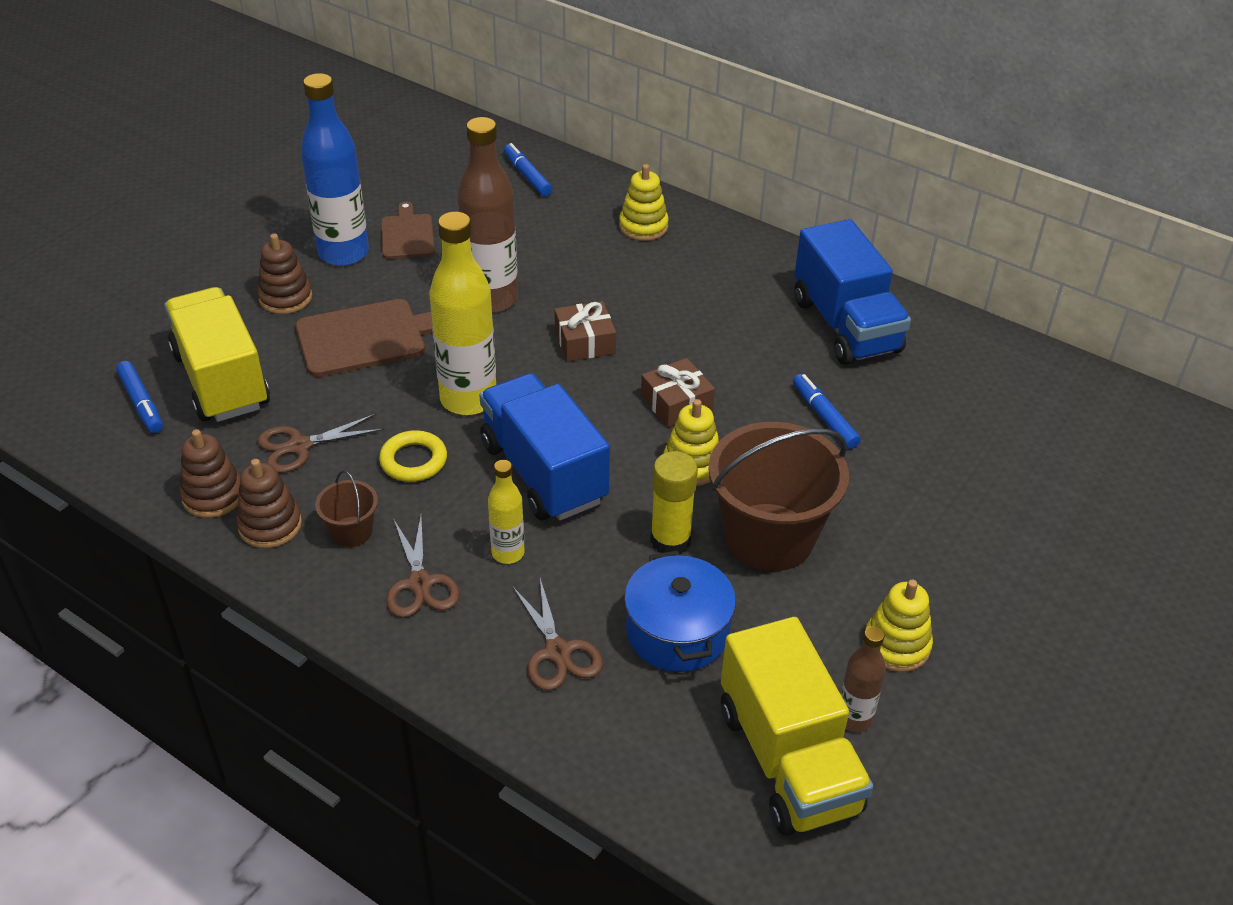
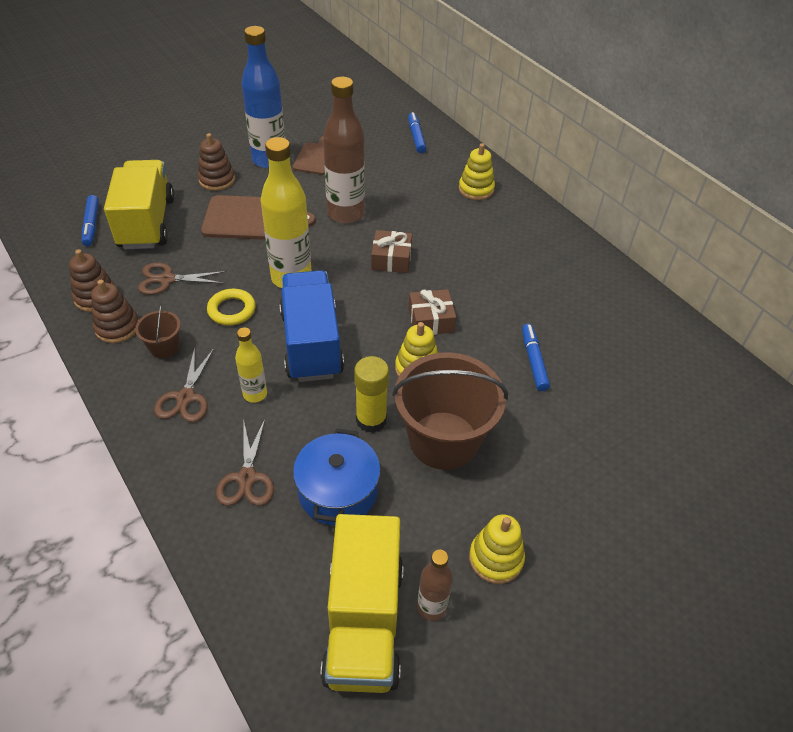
camera: 20 degrees right, 5 degrees up
(845, 325) = (585, 297): blue truck -> none

